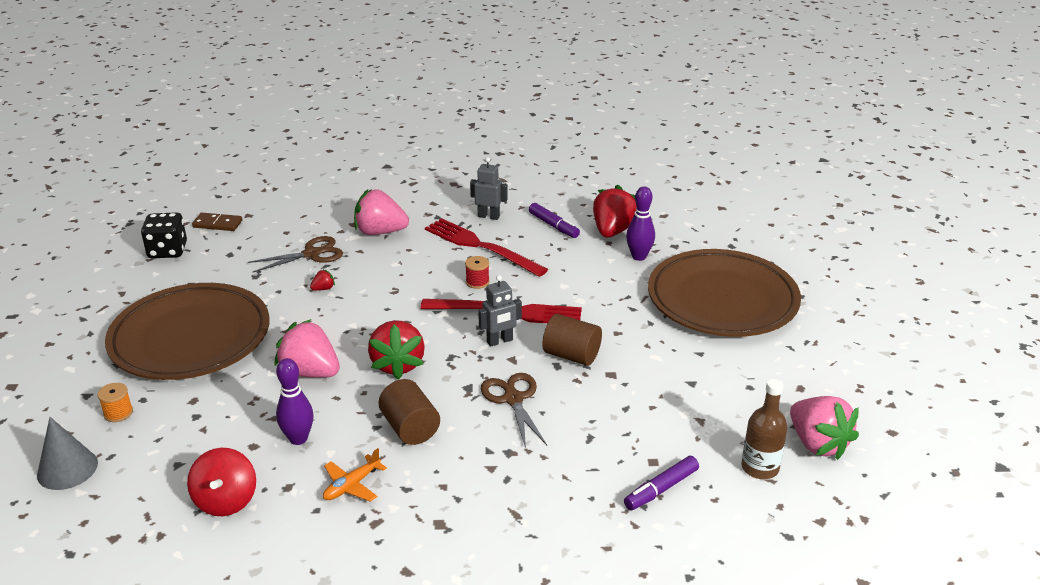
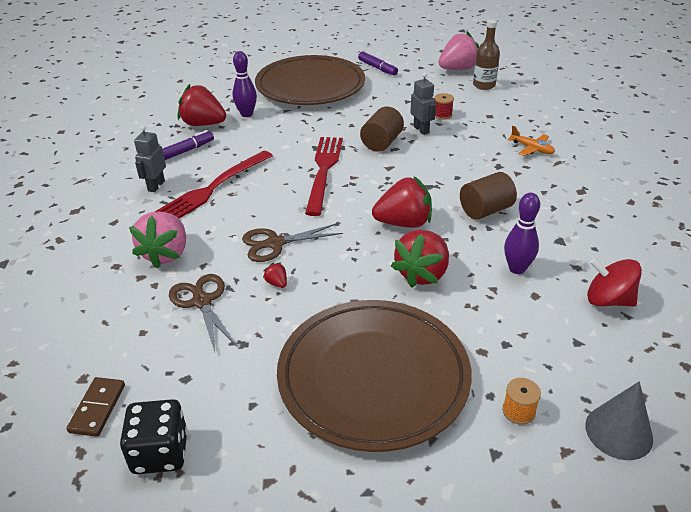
camera: 90 degrees left, 5 degrees up
(226, 500) = (608, 300): red spinning top -> red spinning top turned 150 degrees counterclockwise
(310, 372) = (422, 274): pink strawberry -> red strawberry
(352, 485) = (561, 233): orange plane -> orange plane (532, 149)
(477, 282) = (275, 188): red spool -> red spool (442, 115)
(500, 341) = (365, 173): grey robot -> grey robot (421, 129)
(513, 399) = (439, 166): brown scissors -> brown scissors (275, 244)
(661, 489) = (514, 114): purple marker -> purple marker (377, 68)

